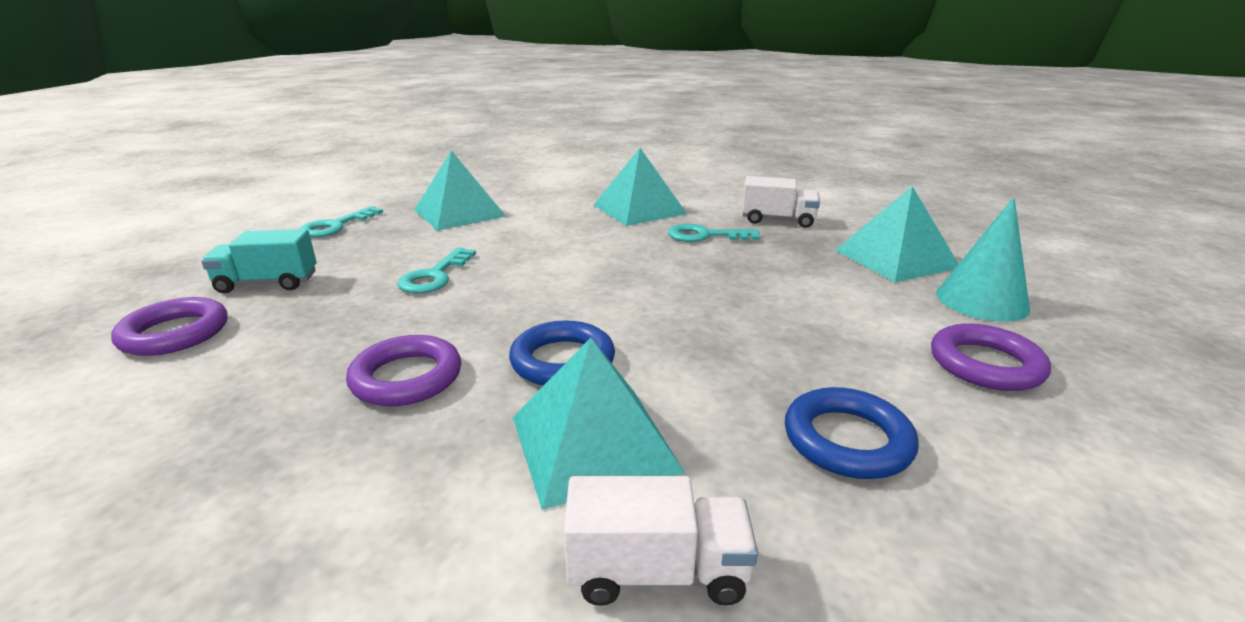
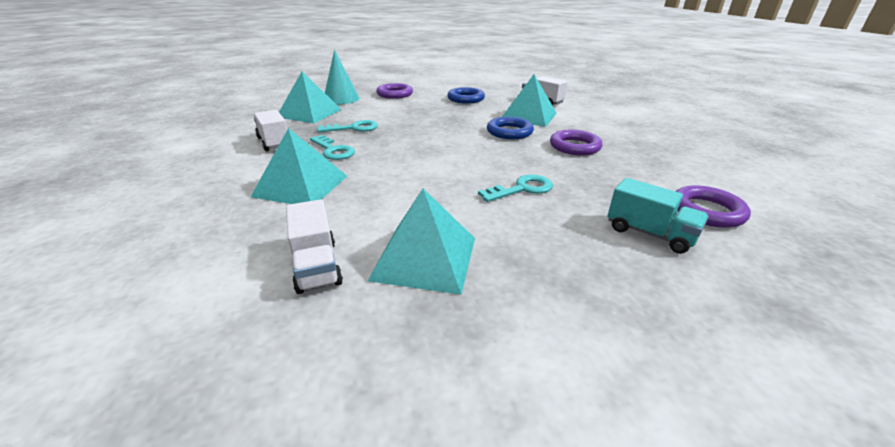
camera: 135 degrees left, 5 degrees up
(336, 226) = (571, 305): turquoise key -> turquoise key (353, 128)
(519, 192) = (316, 266): none -> white truck

